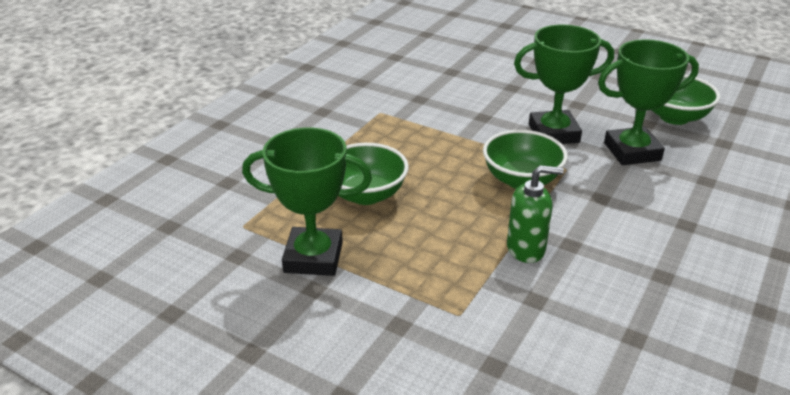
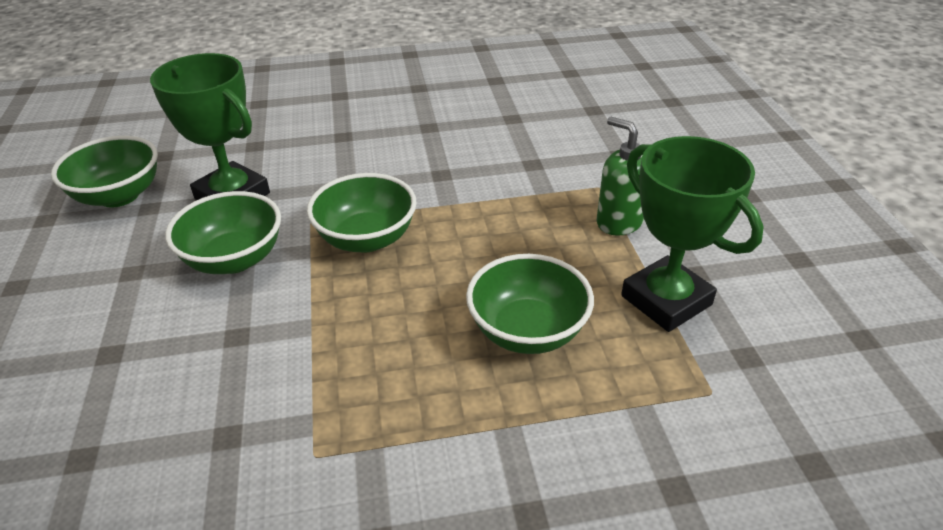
camera: 130 degrees left, 5 degrees up
(526, 249) = (477, 191): green soap dispenser -> green soap dispenser (619, 222)
(553, 133) = (234, 259): green trophy -> green bowl

